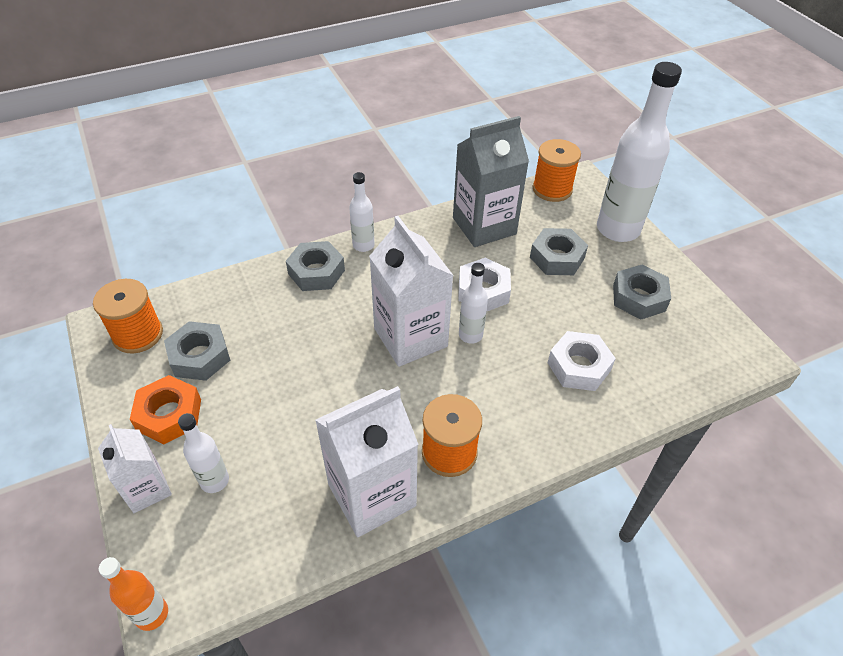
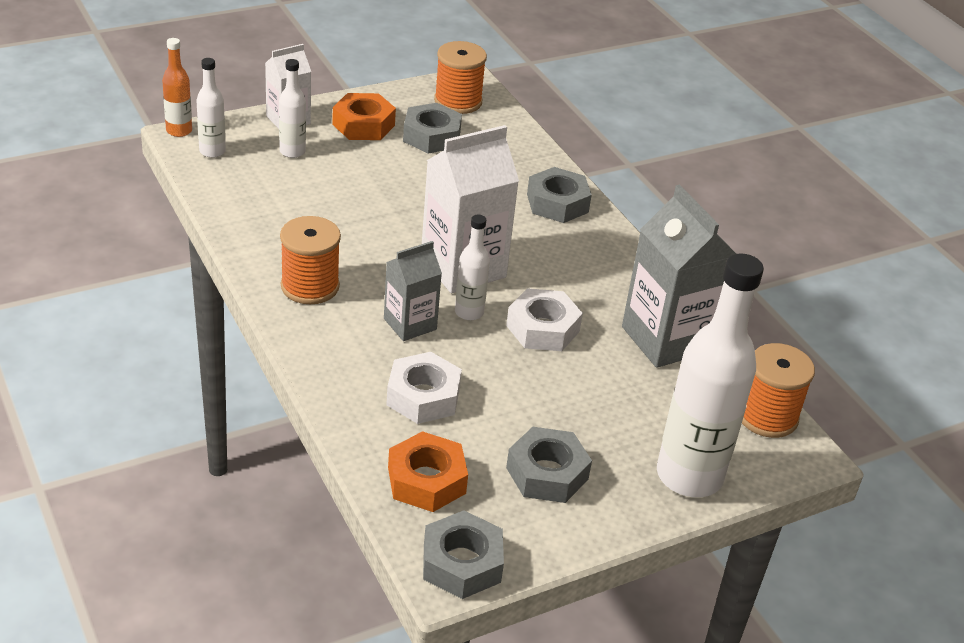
camera: 85 degrees right, 10 degrees down
(363, 245) = (608, 237): white bottle -> white bottle (212, 151)
(371, 495) = (267, 236): white carton -> none
(492, 375) = (410, 324): none -> grey carton
(557, 258) = (615, 402): grey nut -> grey nut (462, 563)
(669, 365) = (426, 480): none -> orange nut

